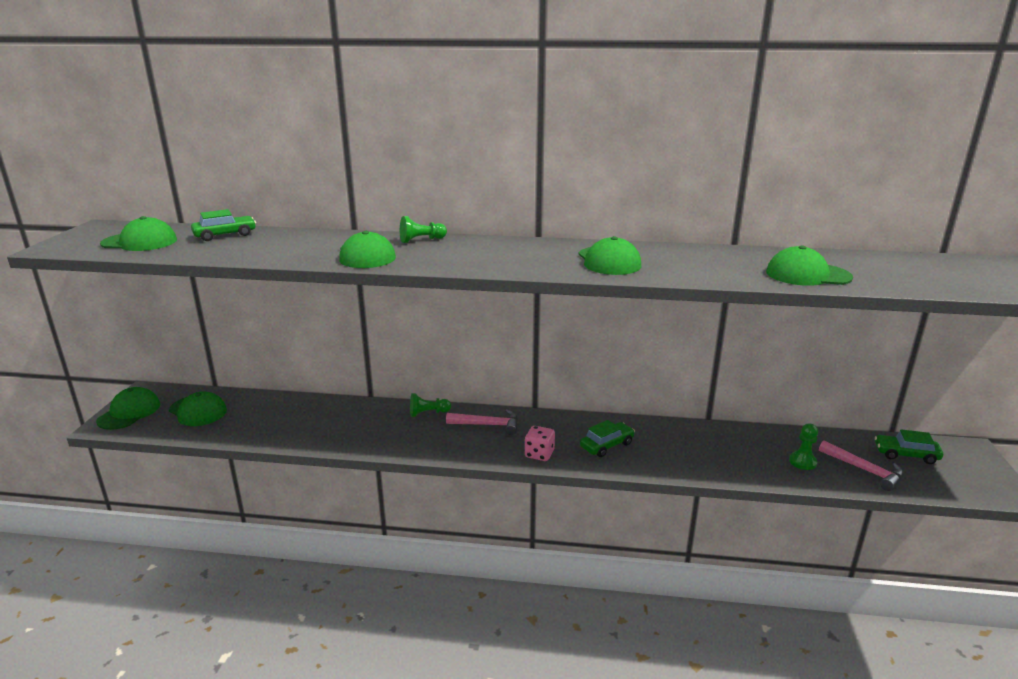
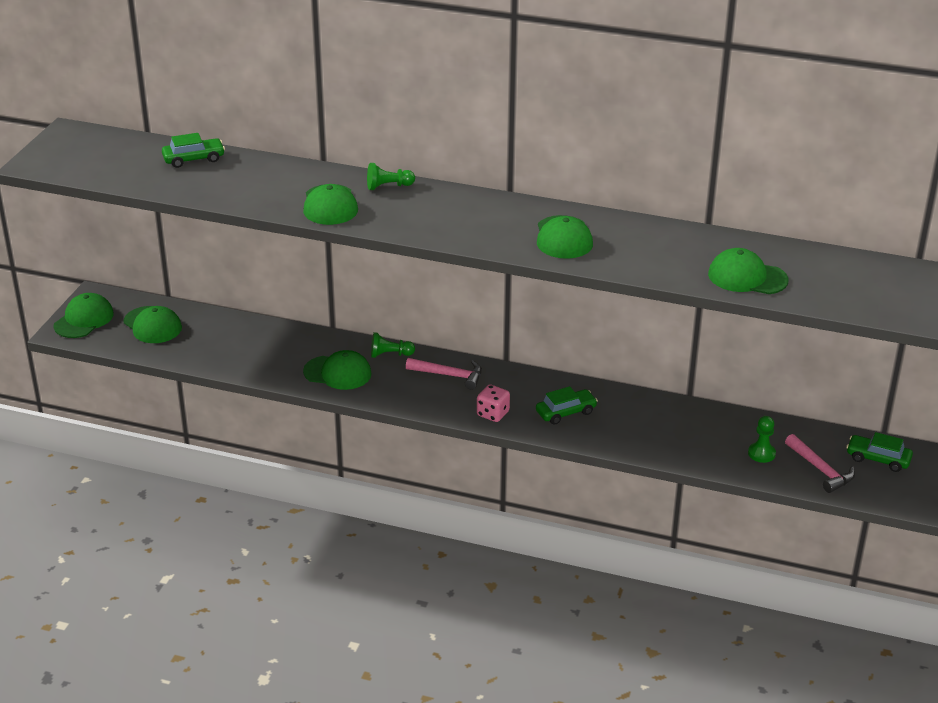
camera: 10 degrees right, 10 degrees up
(139, 242) = (112, 163): green cap -> green cap (337, 373)

